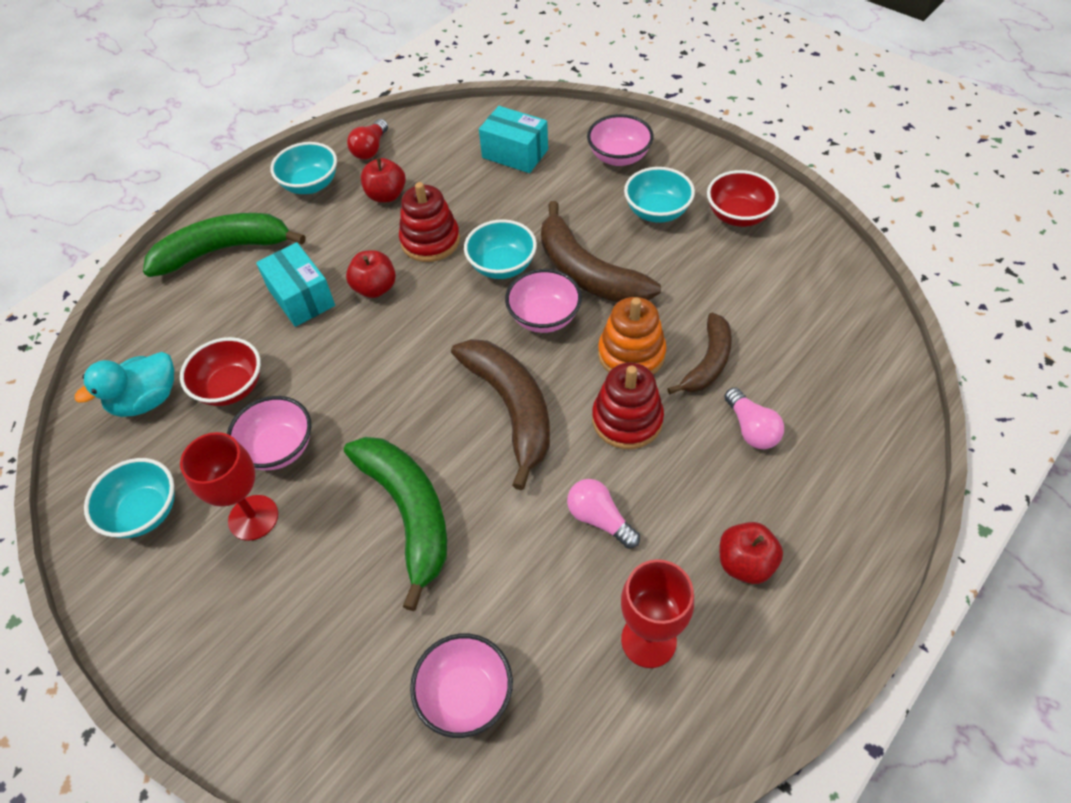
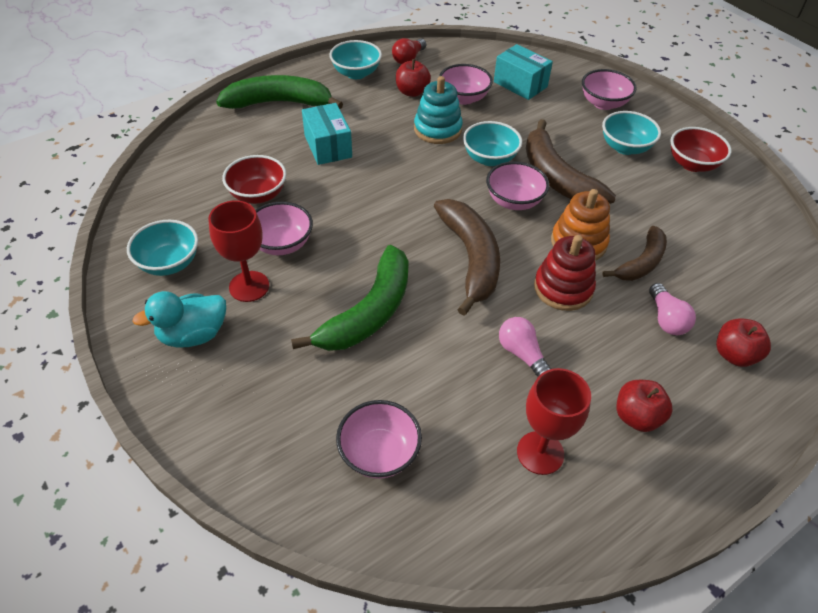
camera: 10 degrees right, 5 degrees down
(147, 400) = (193, 189): turquoise duck -> turquoise duck (193, 335)
(375, 288) = (386, 152): red apple -> red apple (734, 355)
(408, 513) = (369, 312): green banana -> green banana turned 45 degrees clockwise
(430, 241) = (437, 129): red stacking toy -> turquoise stacking toy
(451, 189) = (463, 98): none -> pink bowl

